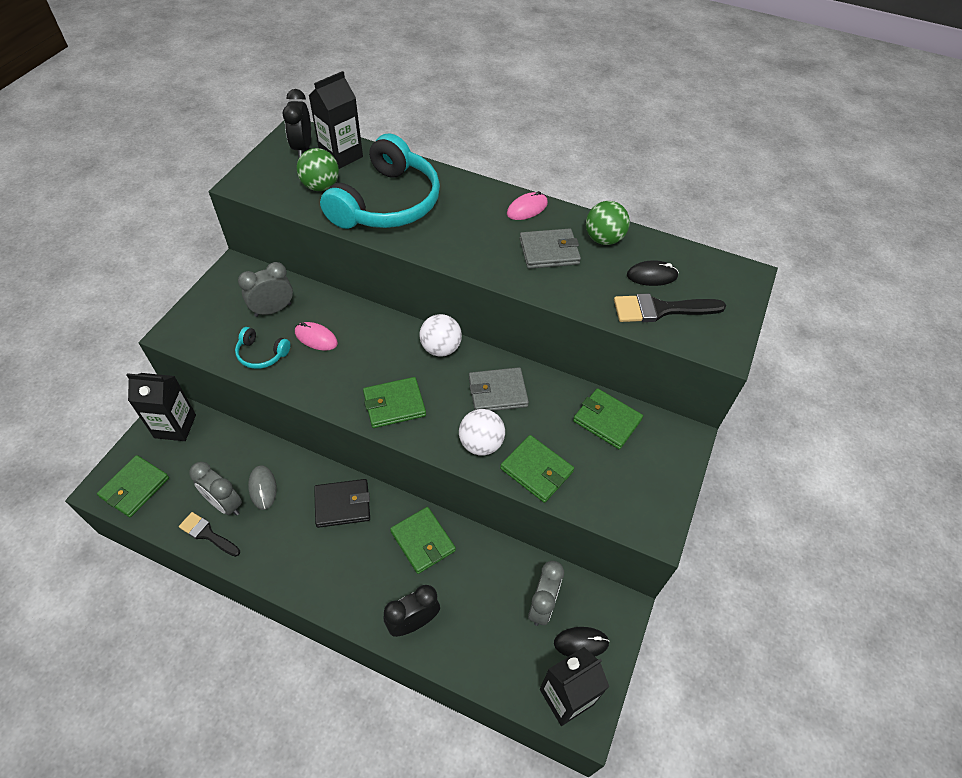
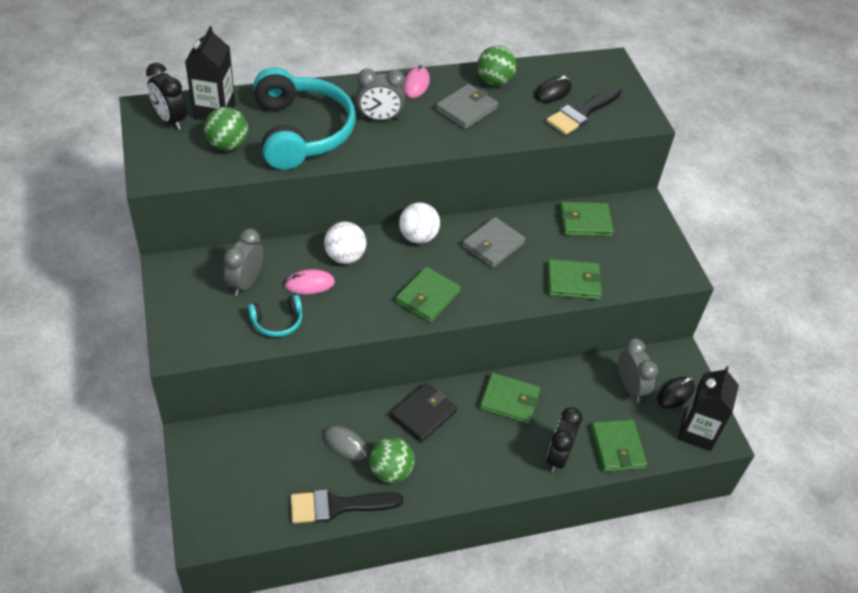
camera: 40 degrees left, 5 degrees down
(135, 487) = (232, 515): green wallet -> green wallet (617, 447)
(175, 426) = (211, 447): black carton -> none
(207, 534) = (337, 506): black brush -> black brush, size x1.53
(225, 504) = (327, 475): grey clock -> grey clock (379, 118)
(272, 534) = (391, 471): none -> green ball
(481, 444) = (518, 287): white ball -> white ball (345, 257)

